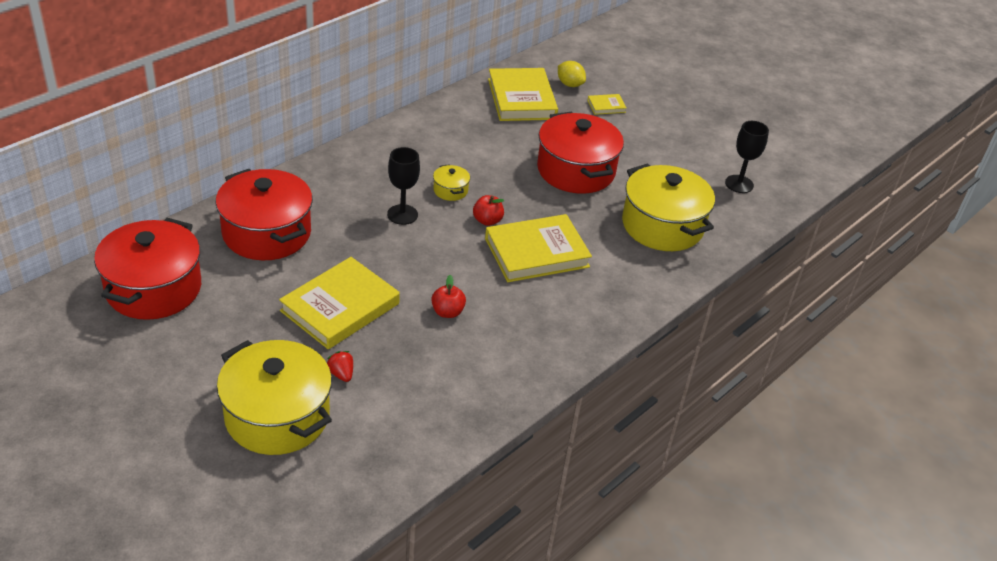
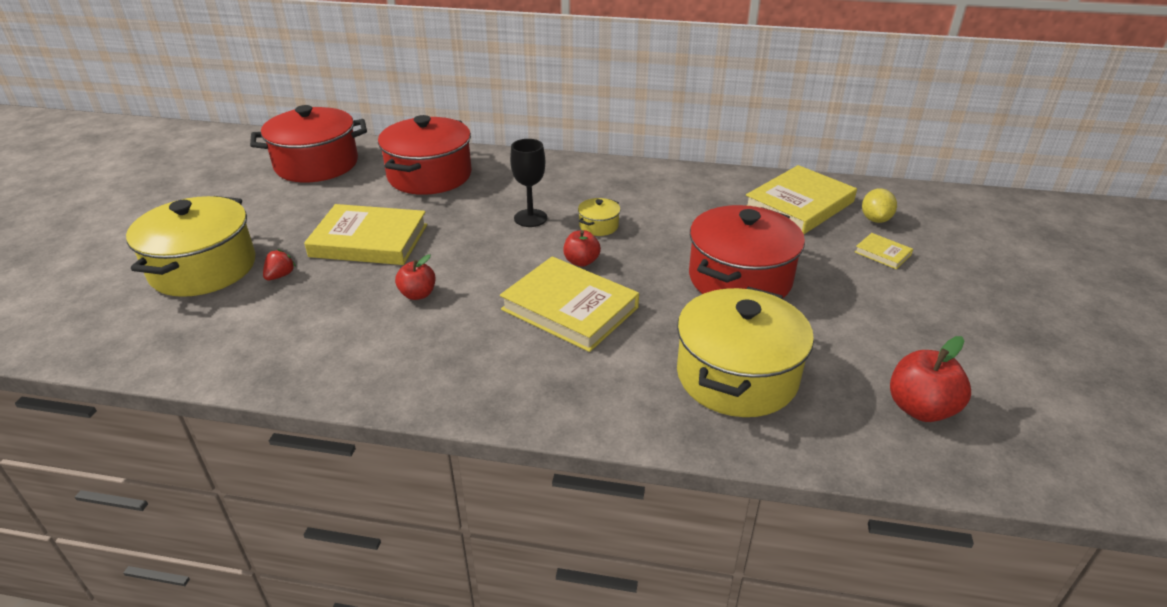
camera: 60 degrees right, 5 degrees down
(739, 184) = (920, 408): black goblet -> red apple

